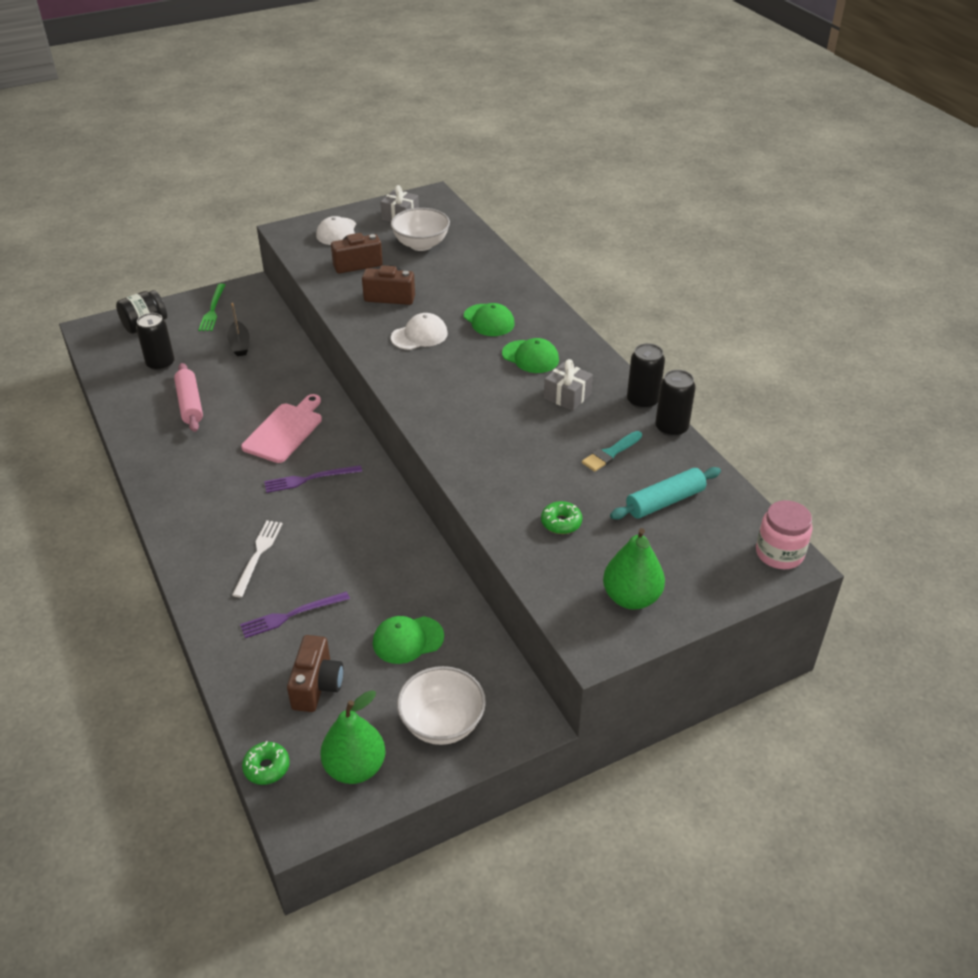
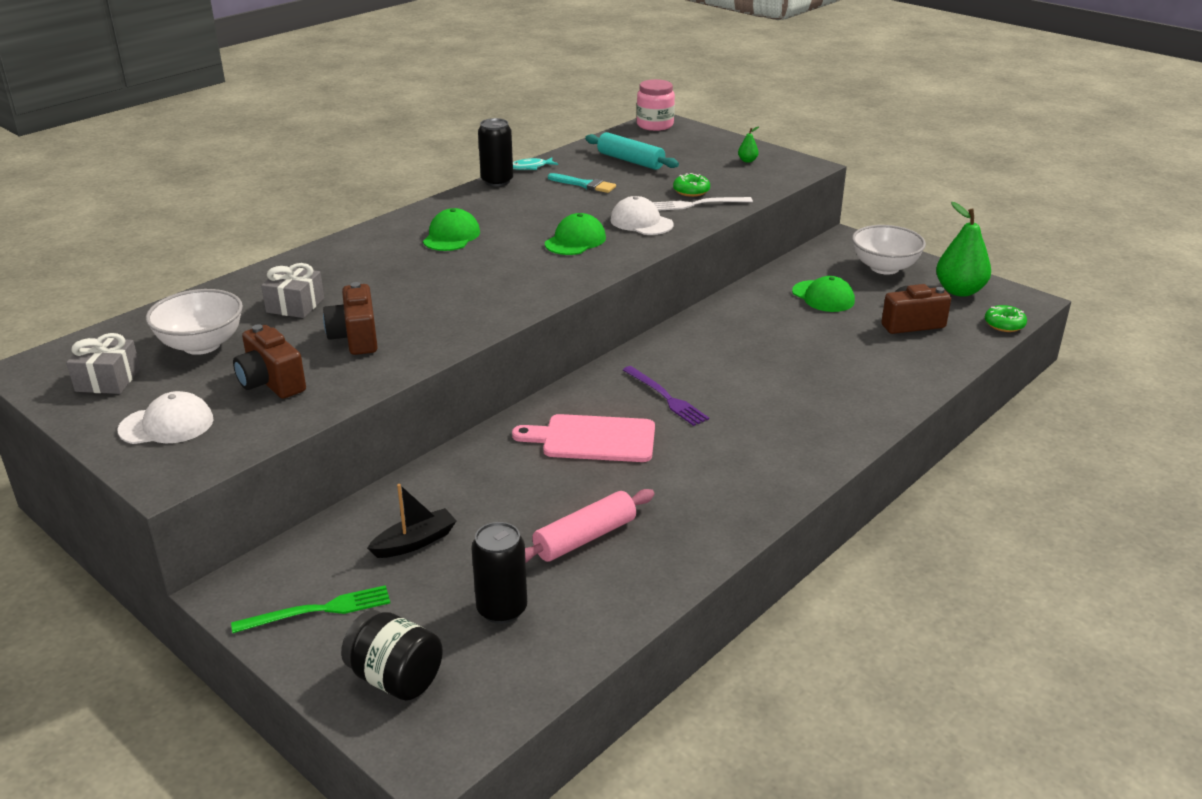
camera: 110 degrees left, 10 degrees down
(258, 555) = (801, 395): white fork -> white fork (697, 204)
(291, 615) = (854, 355): purple fork -> none
(419, 335) = (440, 301): white cap -> white cap (641, 222)
(489, 320) = (387, 268): green cap -> green cap (575, 240)
(567, 396) = (510, 211): grey gift -> grey gift (295, 305)
(631, 598) = (747, 161): green pear -> green pear, size x0.43
(671, 428) = (530, 167): black can -> turquoise fish

